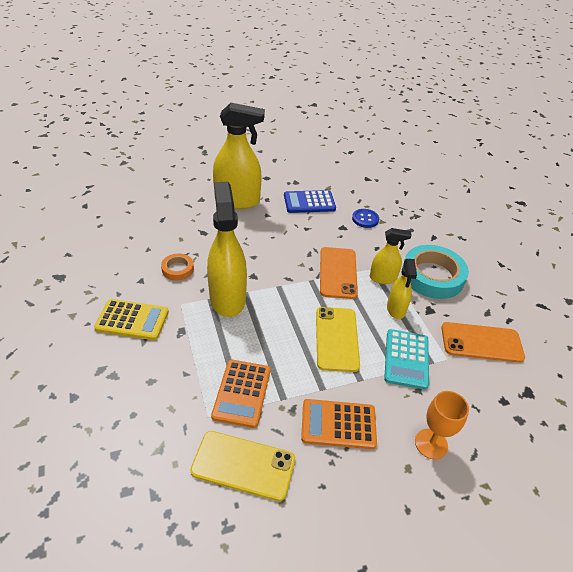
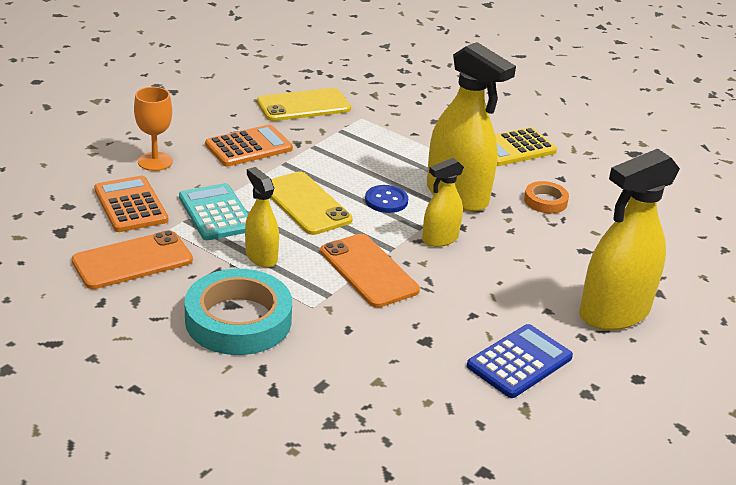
camera: 145 degrees right, 10 degrees down
(242, 393) = (352, 138): orange calculator -> orange calculator (130, 205)
(365, 219) = (407, 372): blue button -> blue button (386, 200)
(383, 278) = (305, 288): yellow spray bottle -> yellow spray bottle (440, 239)

